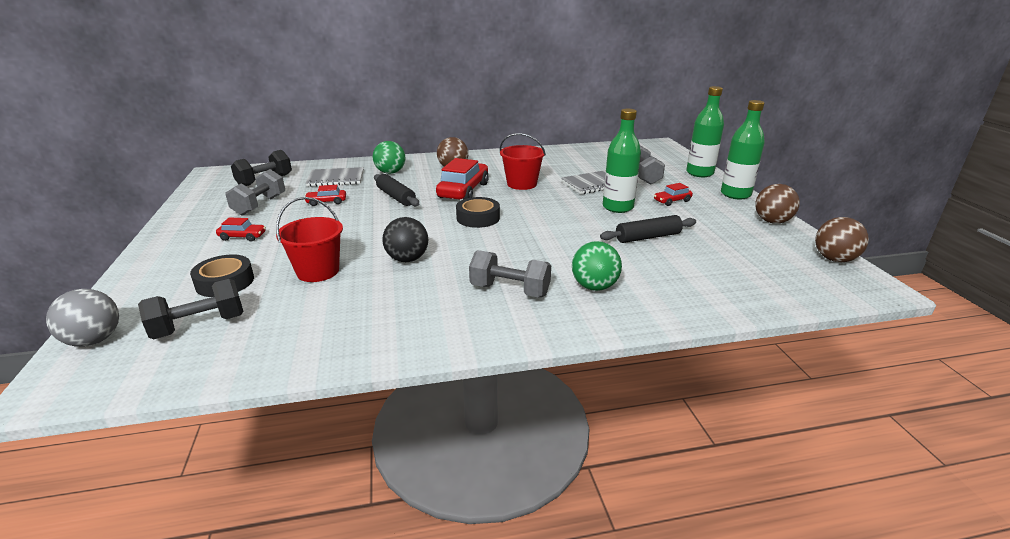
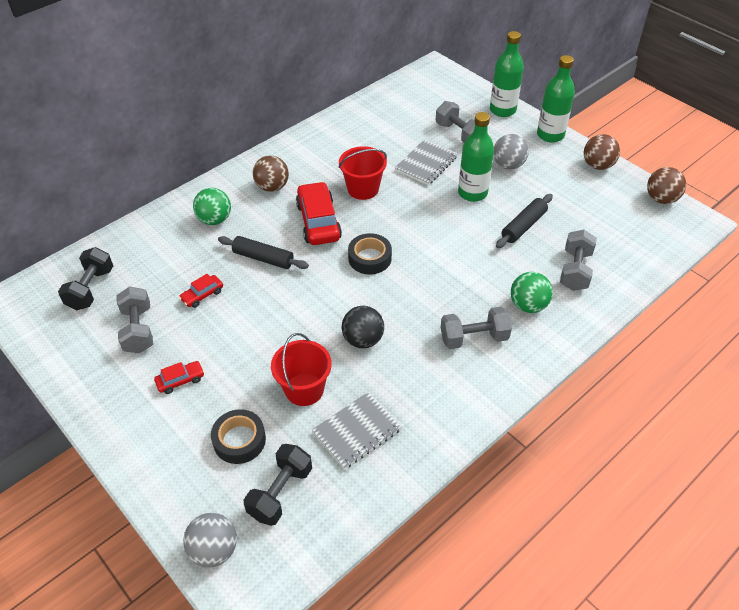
camera: 30 degrees left, 20 degrees up
(336, 179) = (168, 254): grey notebook -> grey notebook (357, 431)
(672, 201) = (508, 165): red car -> grey ball
(675, 279) = (575, 270): none -> grey dumbbell

